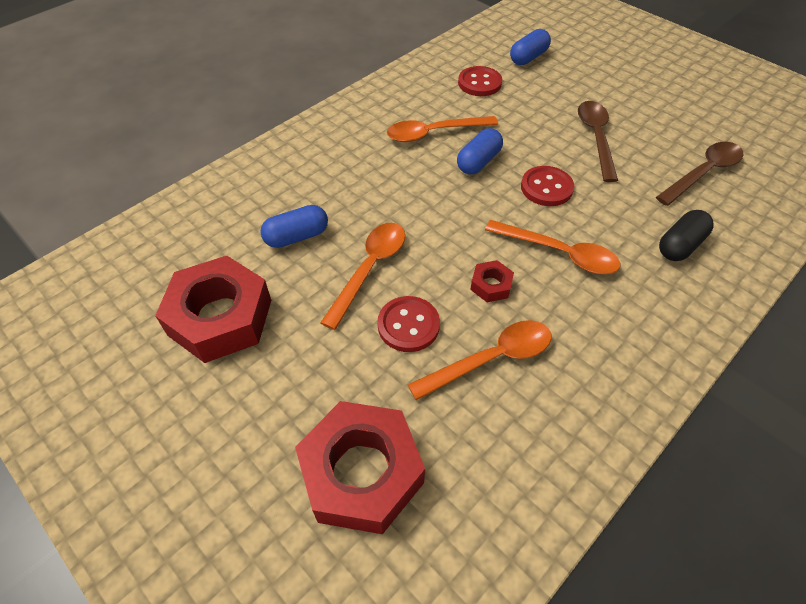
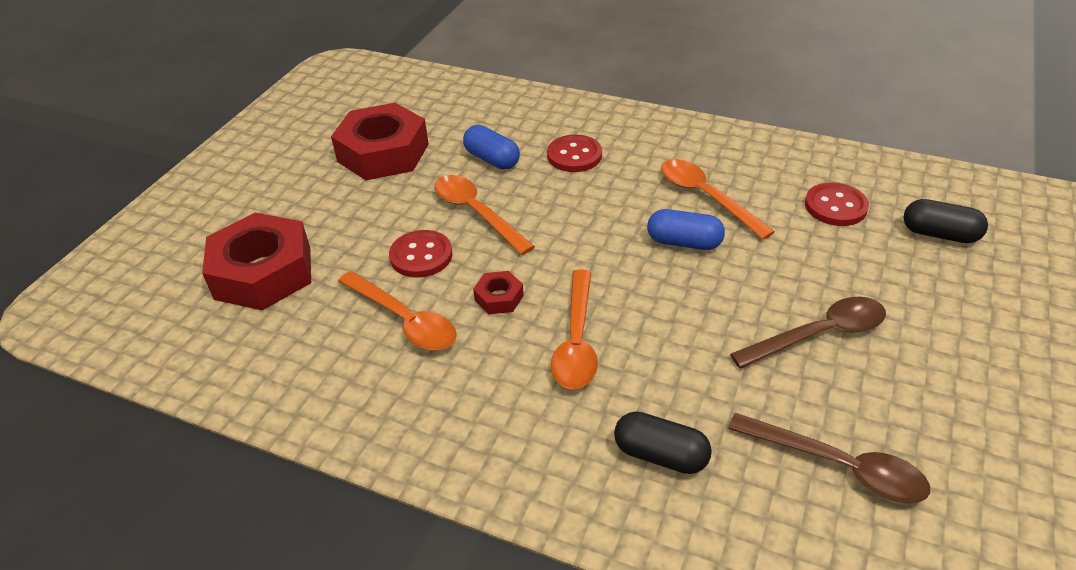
camera: 70 degrees right, 10 degrees down
(370, 269) = (476, 213): orange spoon -> orange spoon turned 135 degrees counterclockwise
(528, 57) = (939, 234): blue capsule -> black capsule
(546, 188) = (681, 307): red button -> red button (574, 155)

